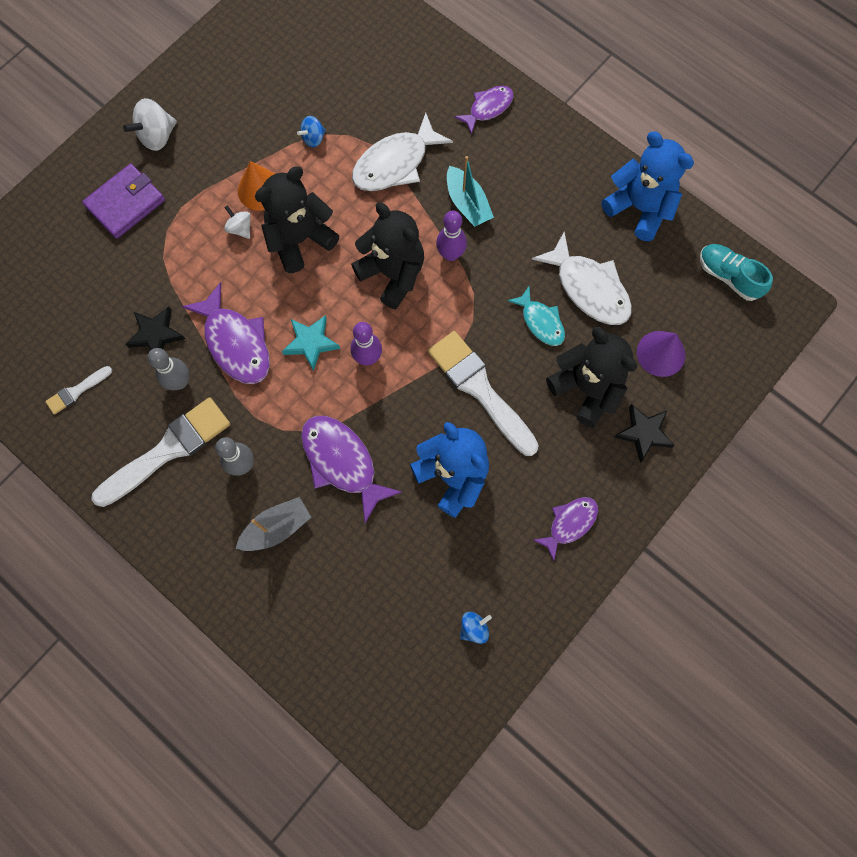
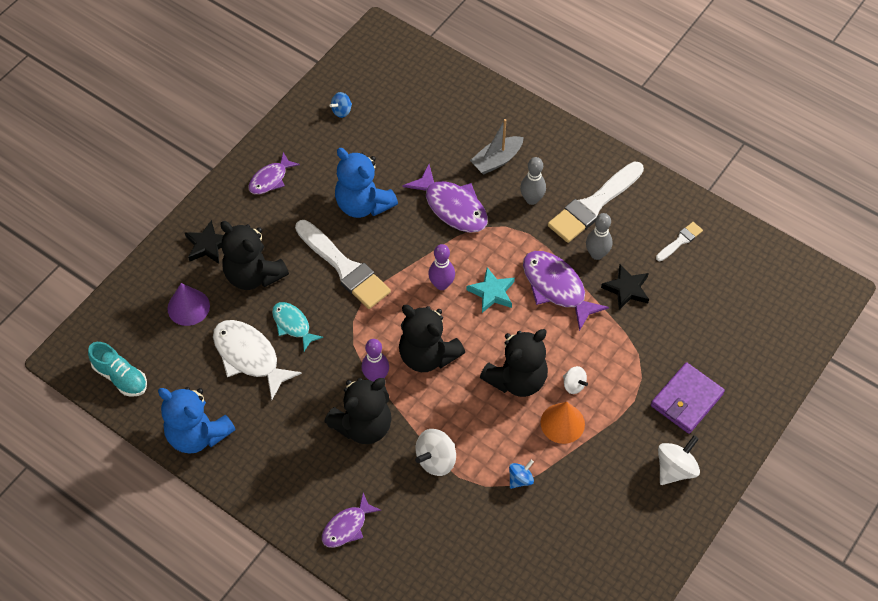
camera: 175 degrees right, 15 degrees down
(395, 163) = (436, 460): white fish -> white spinning top
(467, 204) = (363, 425): turquoise boat -> black teddy bear

